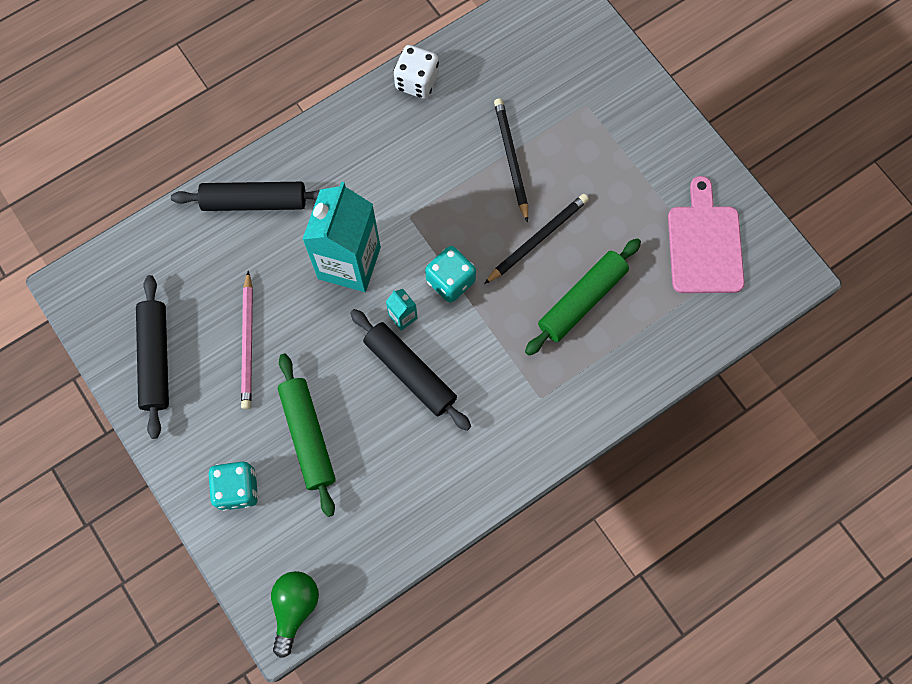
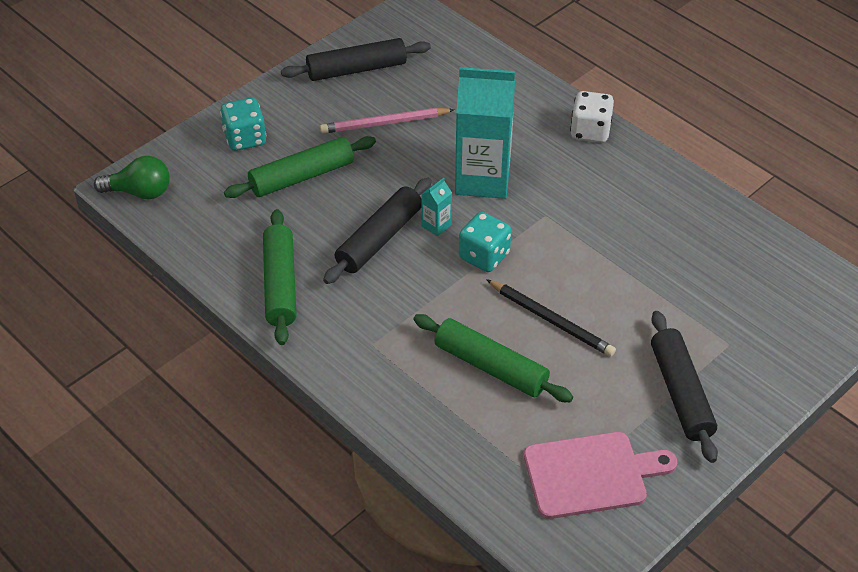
camera: 80 degrees right, 25 degrees down
(254, 202) = (526, 105): black rolling pin -> black rolling pin (680, 393)
(417, 82) = (699, 200): white dice -> white dice (590, 131)
(452, 473) = (280, 284): none -> green rolling pin
(511, 159) = (638, 286): black pencil -> none

